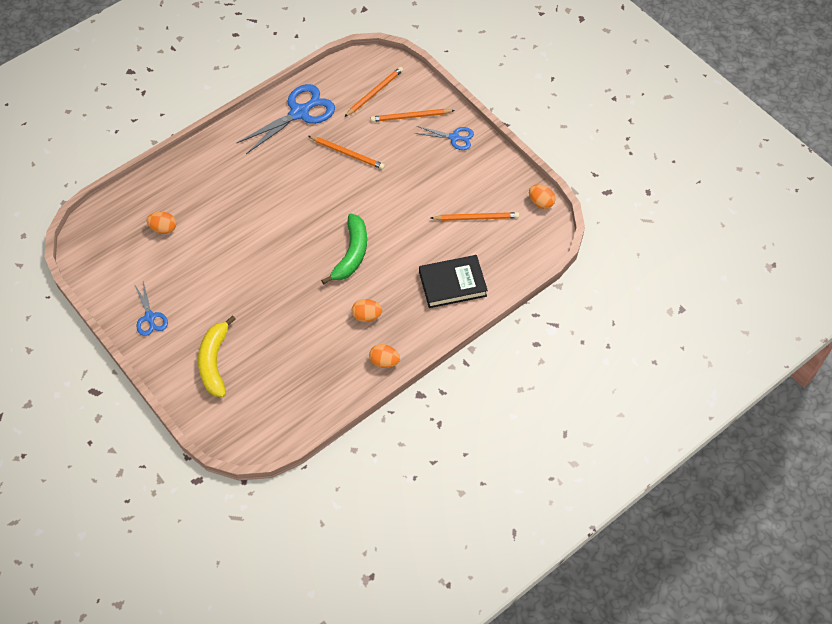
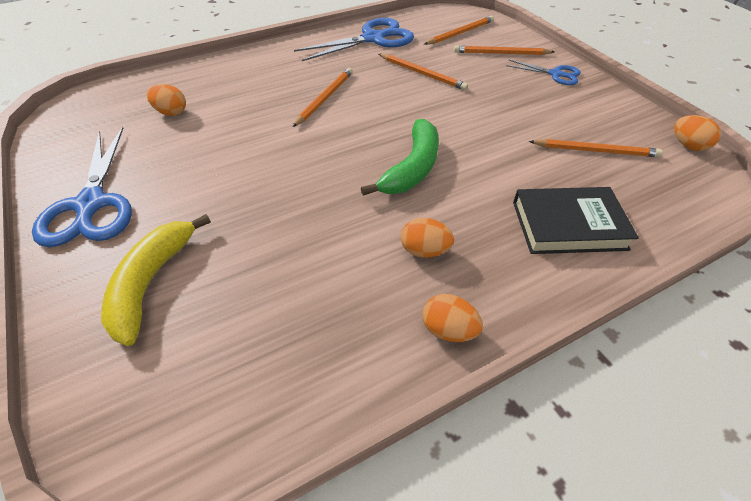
camera: 10 degrees right, 10 degrees down
(150, 317) = (91, 204): blue scissors -> blue scissors, size x1.81
(275, 195) = (324, 98): none -> orange pencil

